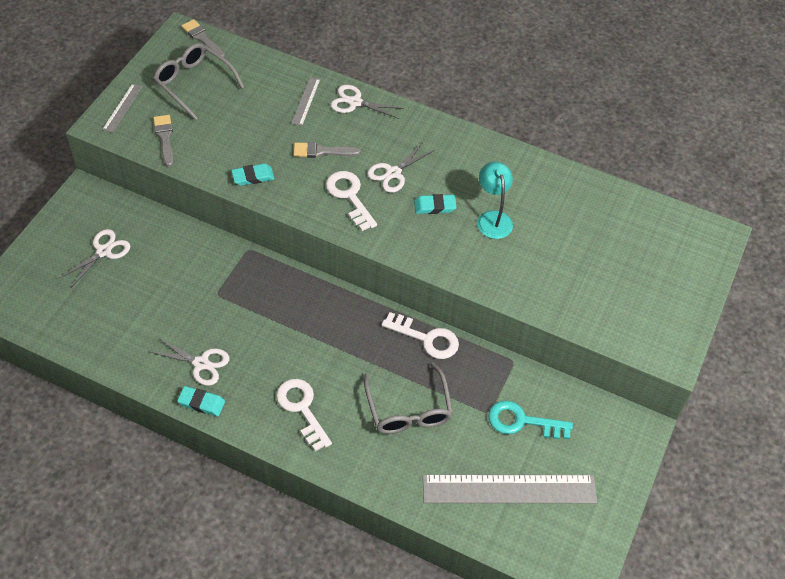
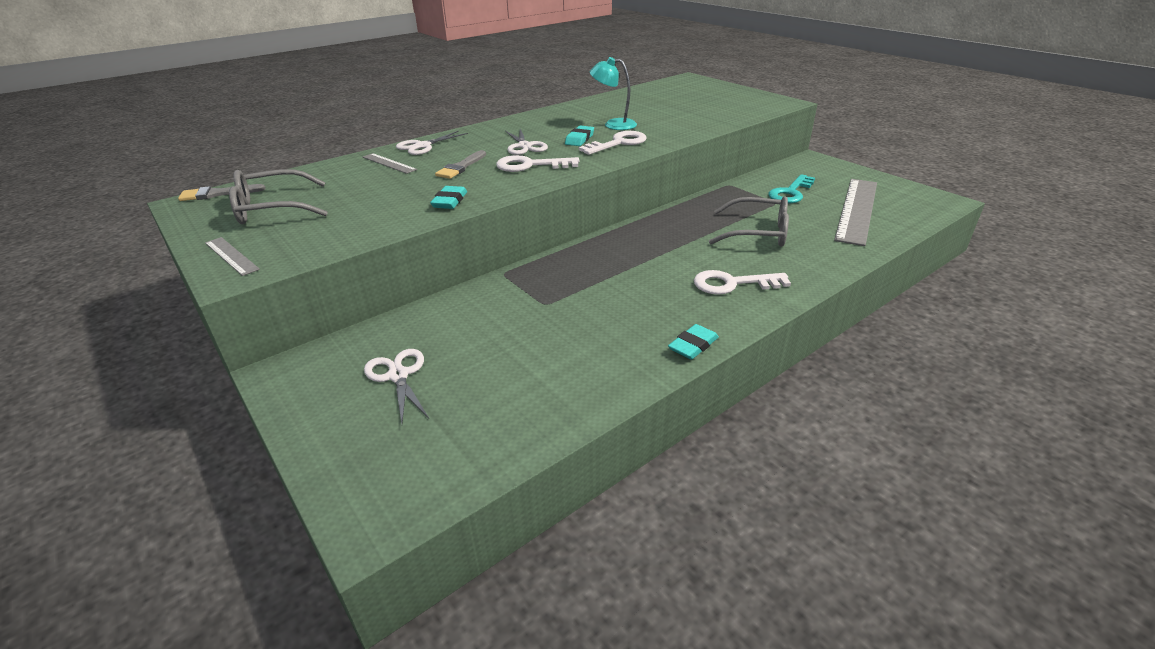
camera: 60 degrees left, 20 degrees down
(165, 138) = (323, 238): grey brush -> none
(201, 363) = (635, 334): white scissors -> none
(426, 338) = (684, 211): white key -> white key (618, 143)

